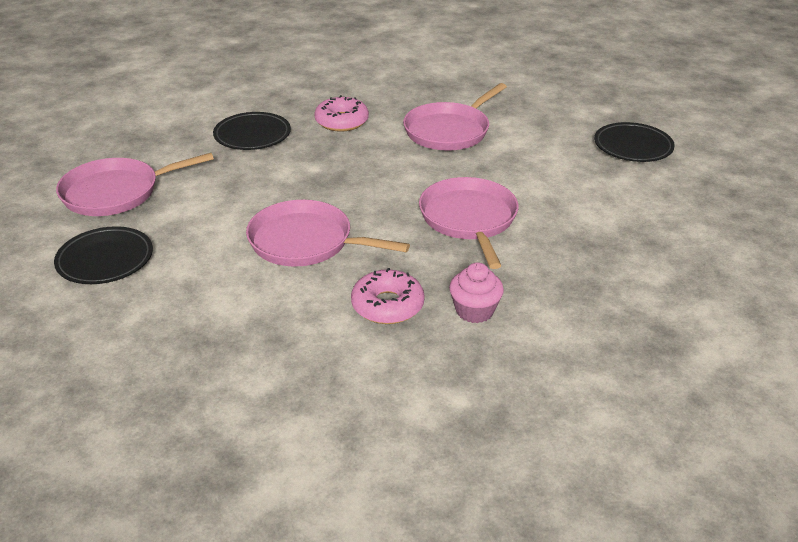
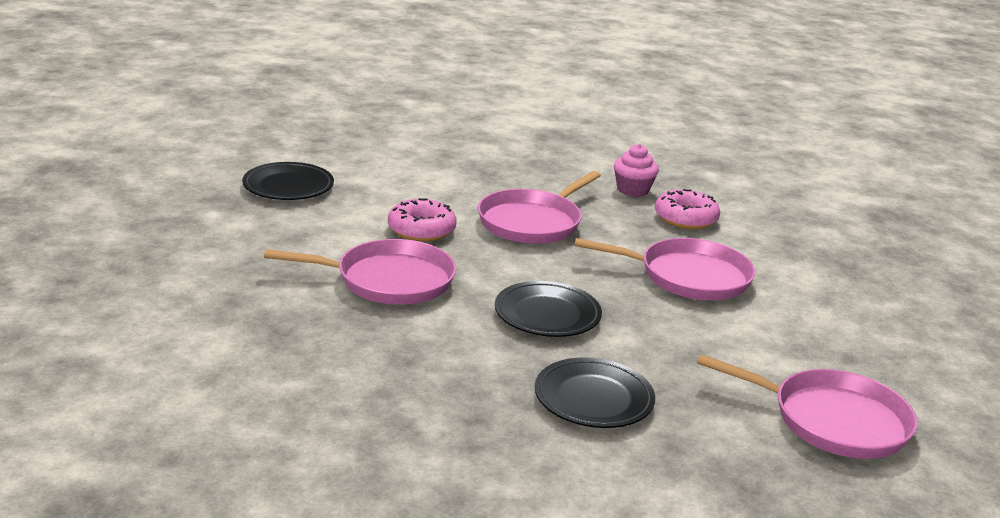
camera: 135 degrees left, 10 degrees down
(105, 260) = (890, 357): black plate -> black plate (547, 315)
(306, 242) = (688, 277): pink pan -> pink pan turned 60 degrees counterclockwise
(342, 121) = (467, 354): pink donut -> pink donut (421, 229)

